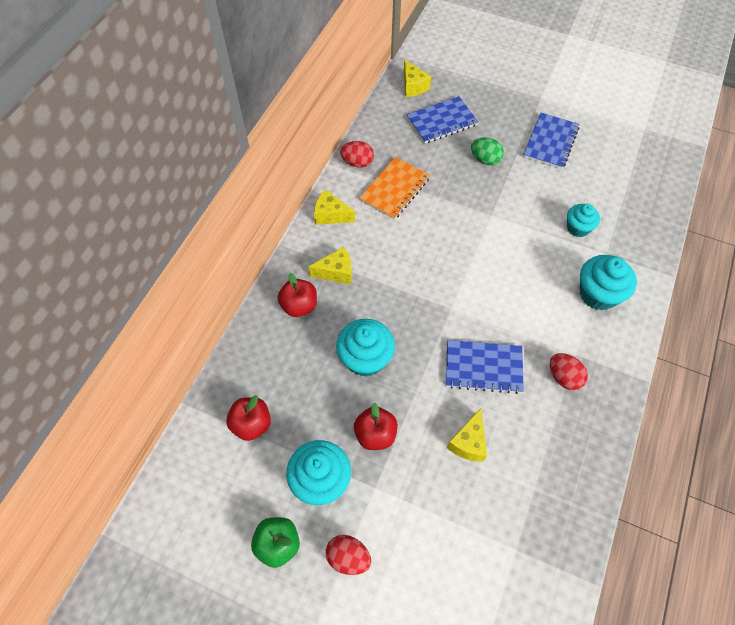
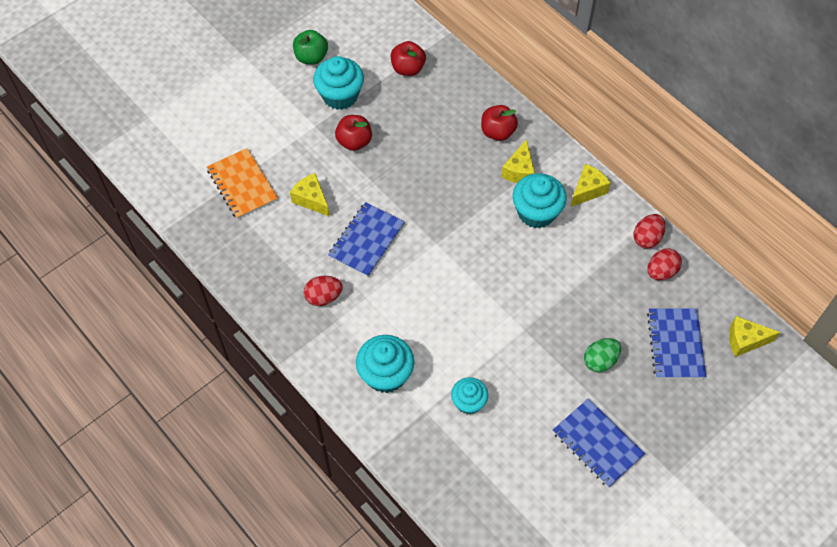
camera: 115 degrees right, 0 degrees up
(348, 557) = (278, 92): red egg -> red egg (661, 272)
(365, 358) = (422, 160): turquoise cupcake -> turquoise cupcake (536, 212)
(394, 189) = (596, 257): orange notebook -> orange notebook (242, 185)

